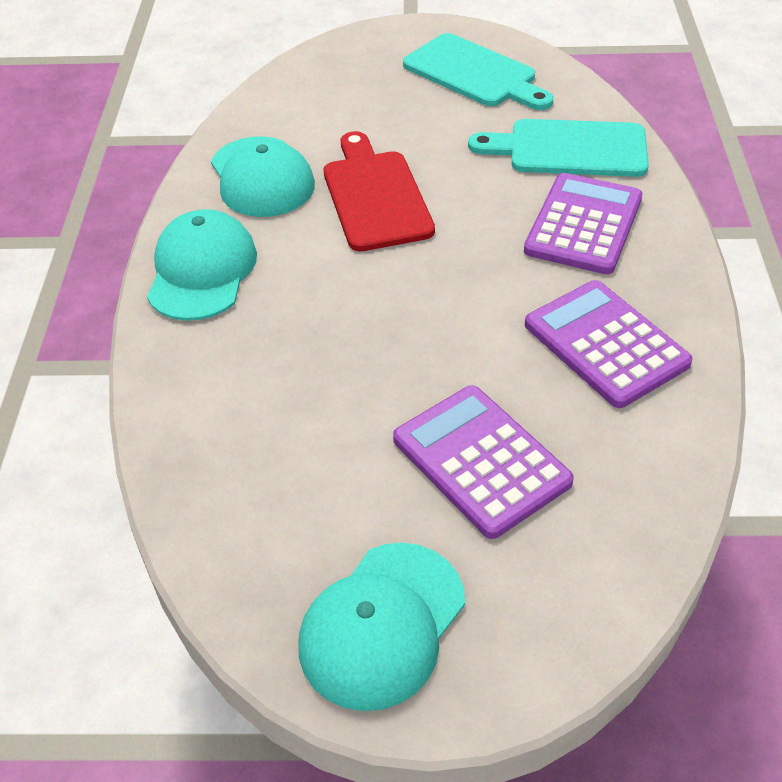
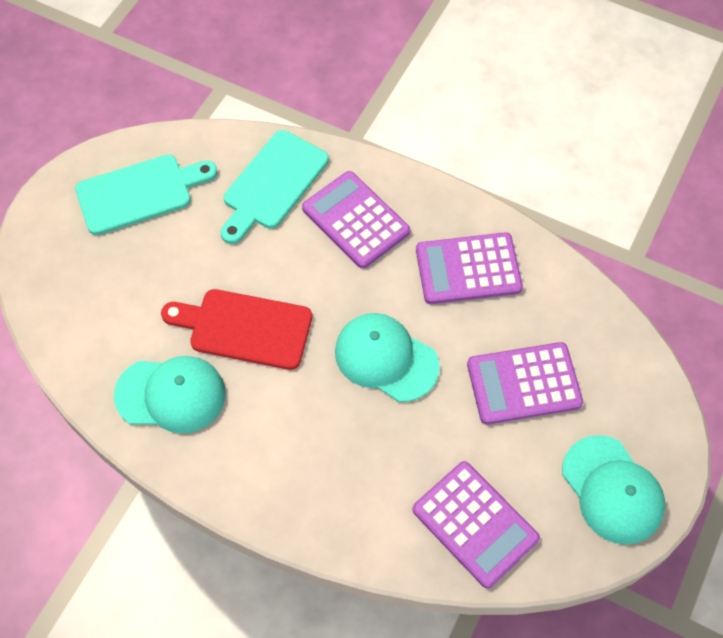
camera: 65 degrees left, 15 degrees up
(202, 271) = (256, 477): turquoise cap -> turquoise cap (386, 358)
(244, 482) = (475, 524): none -> purple calculator

